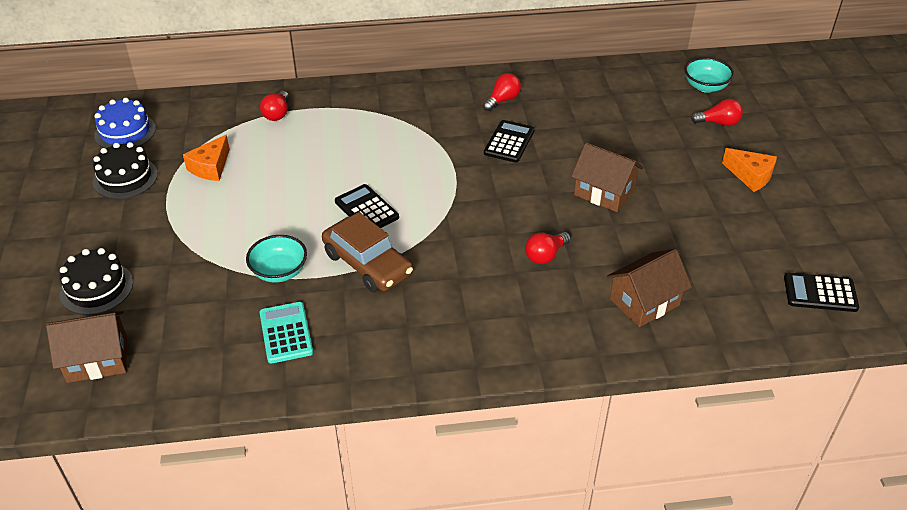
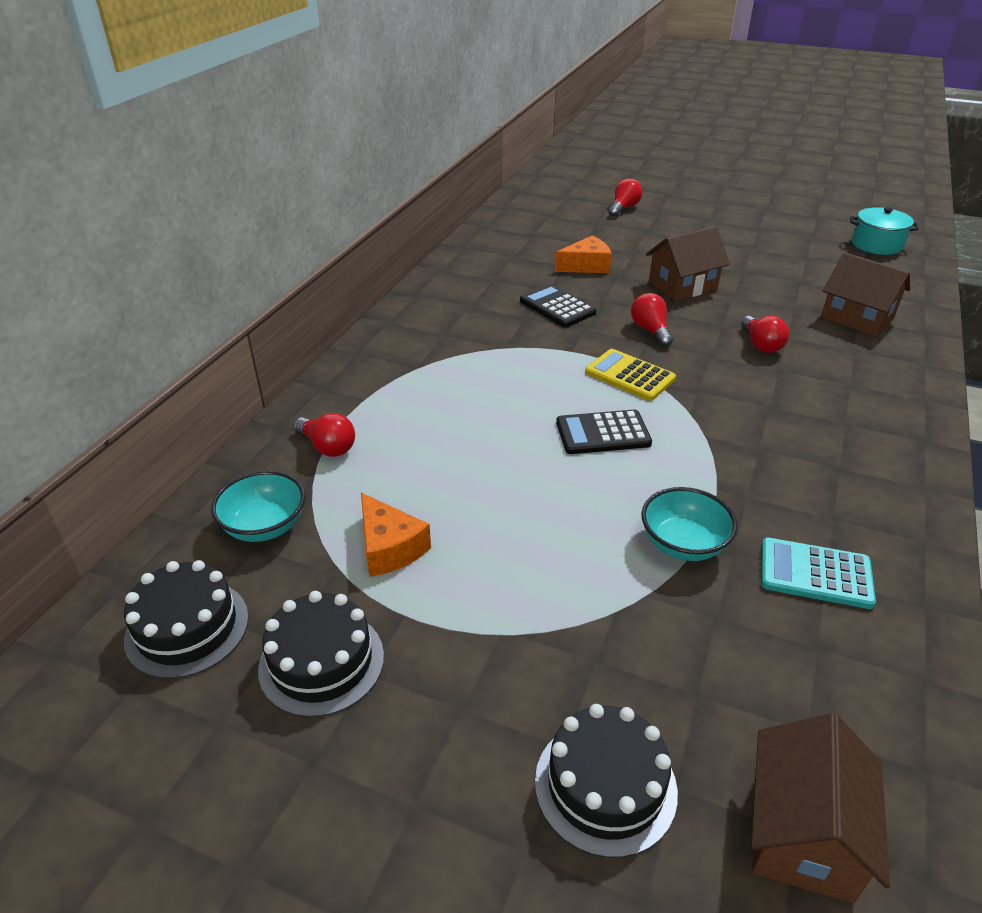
camera: 60 degrees left, 5 degrees down
(125, 132) = (187, 628): blue cake -> black cake
(367, 264) = (709, 463): brown car -> none
(444, 202) = (629, 376): none -> yellow calculator
(502, 100) = (480, 288): red light bulb -> red light bulb (650, 330)
(644, 302) = (857, 318): brown house -> brown house turned 45 degrees counterclockwise
(705, 87) = (566, 196): turquoise bowl -> turquoise bowl (265, 526)
(750, 176) = (708, 220): orange cheese -> orange cheese (586, 266)
(820, 293) = (876, 245): black calculator -> turquoise pot

